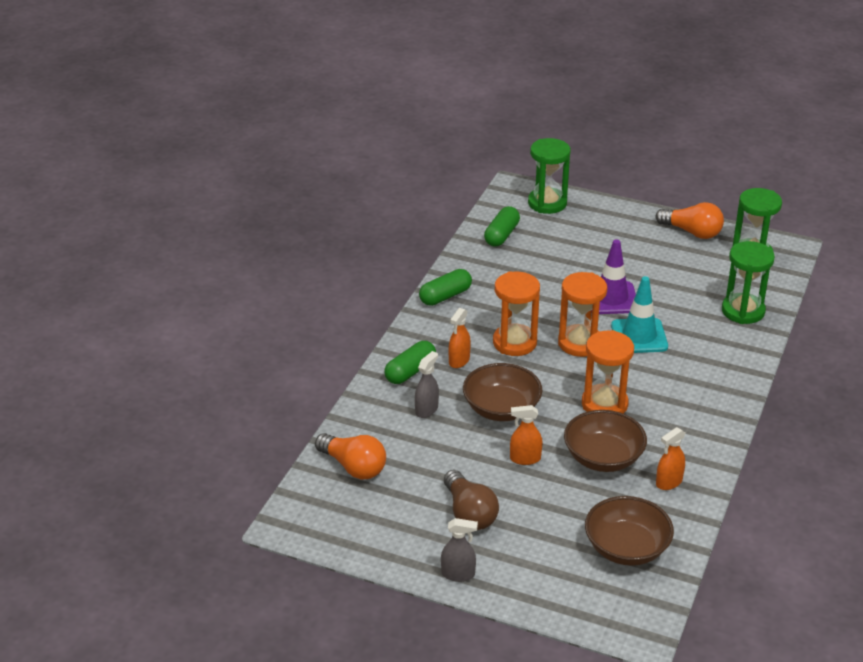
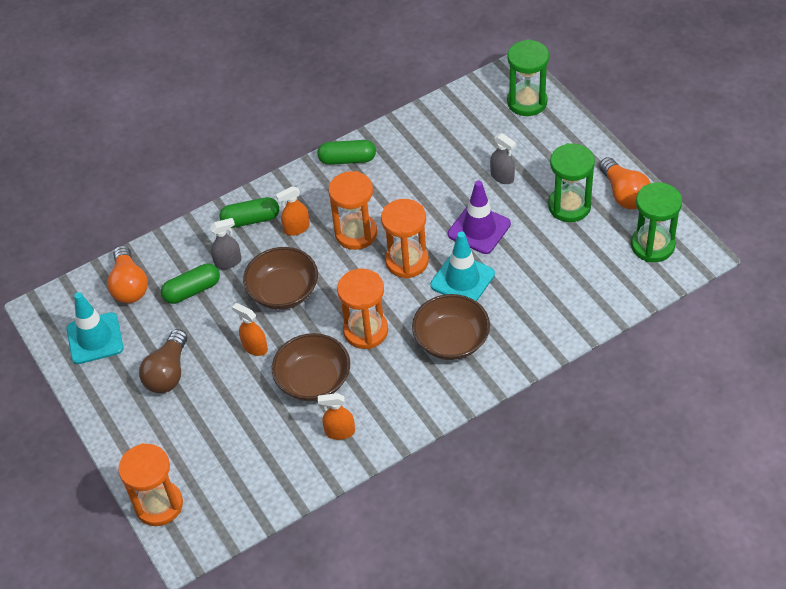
camera: 40 degrees right, 15 degrees up
(368, 521) = (95, 338): none -> turquoise traffic cone
(458, 574) = (110, 420): grey spray bottle -> grey spray bottle (502, 177)
(501, 235) = (454, 118): green capsule -> green capsule (192, 290)
(580, 613) = (159, 505): none -> orange hourglass
(626, 548) = (247, 471): brown bowl -> brown bowl (451, 340)
(743, 311) = (579, 300): green hourglass -> green hourglass (569, 206)

